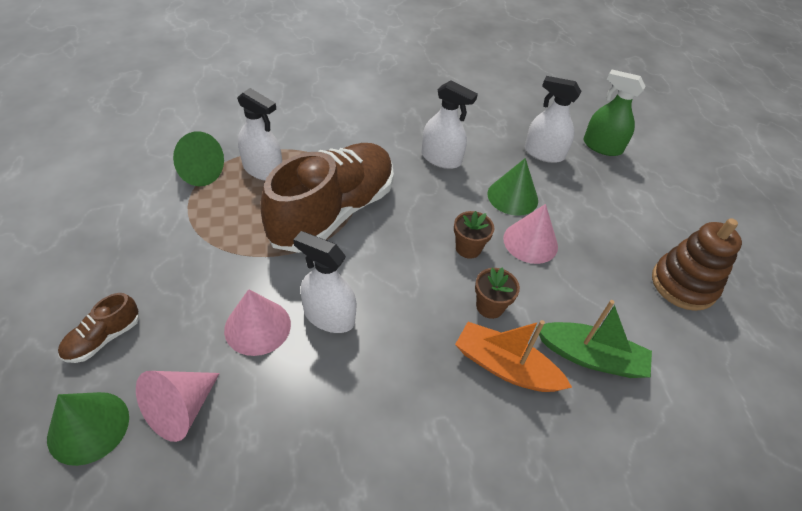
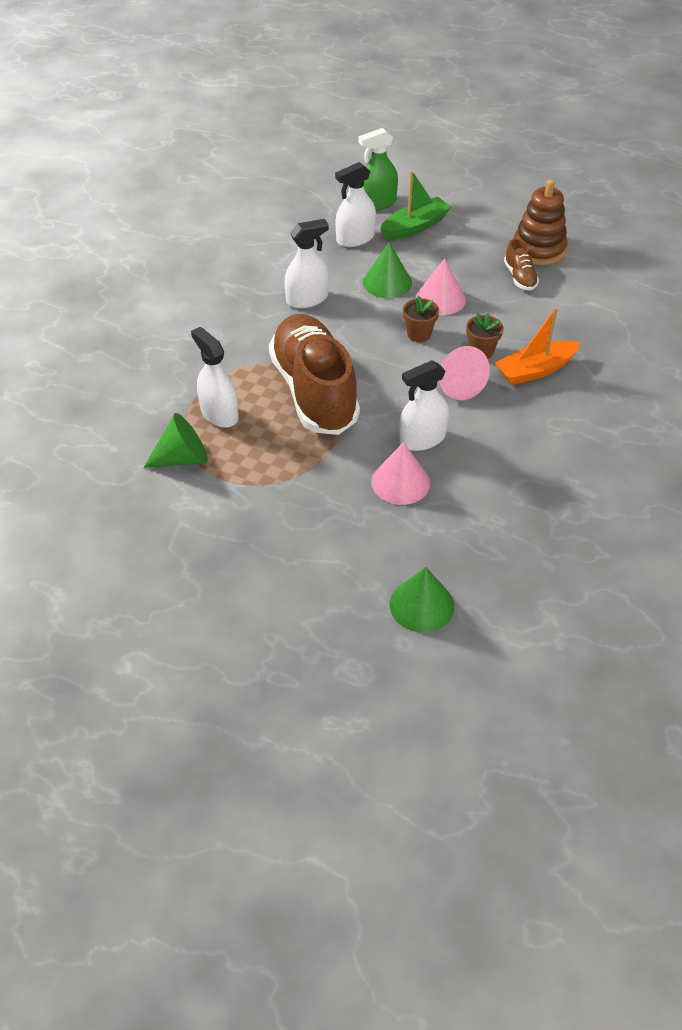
camera: 50 degrees left, 0 degrees up
(104, 338) = (340, 576): brown shoe -> brown shoe (520, 277)
(181, 410) = (444, 549): pink cone -> pink cone (458, 384)
(263, 170) = (219, 413): white spray bottle -> white spray bottle turned 105 degrees counterclockwise
(591, 357) = (558, 326): green boat -> green boat (415, 227)

